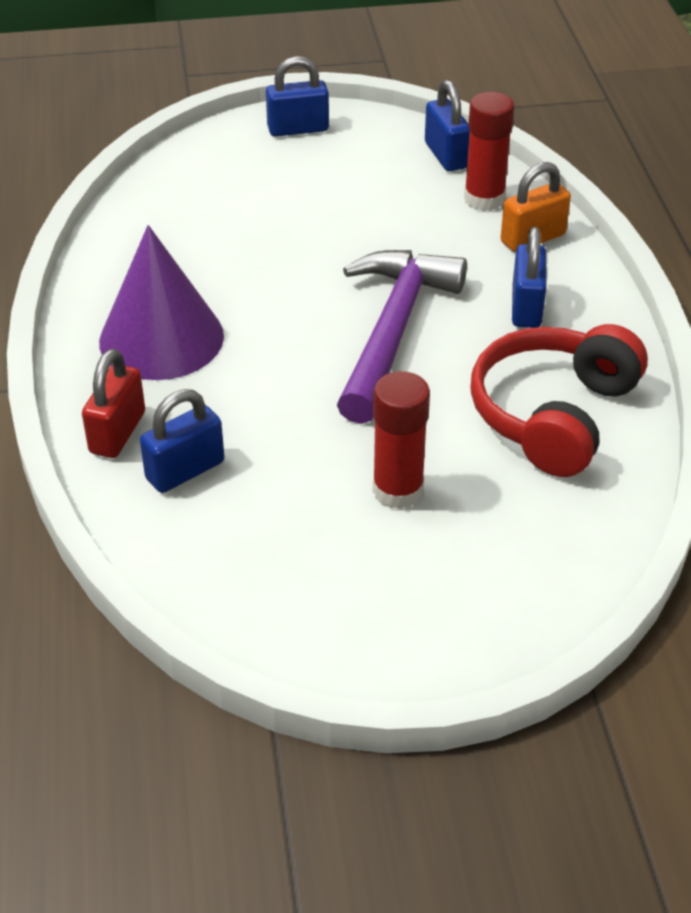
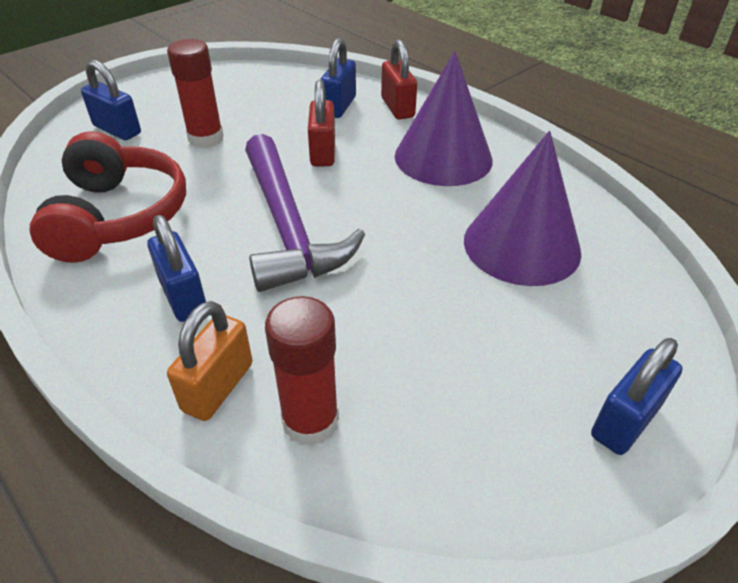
camera: 145 degrees right, 0 degrees up
(213, 231) = (521, 245): none -> purple cone
(279, 403) = (323, 152): none -> red padlock
(446, 155) = (414, 479): blue padlock -> blue padlock (117, 130)

